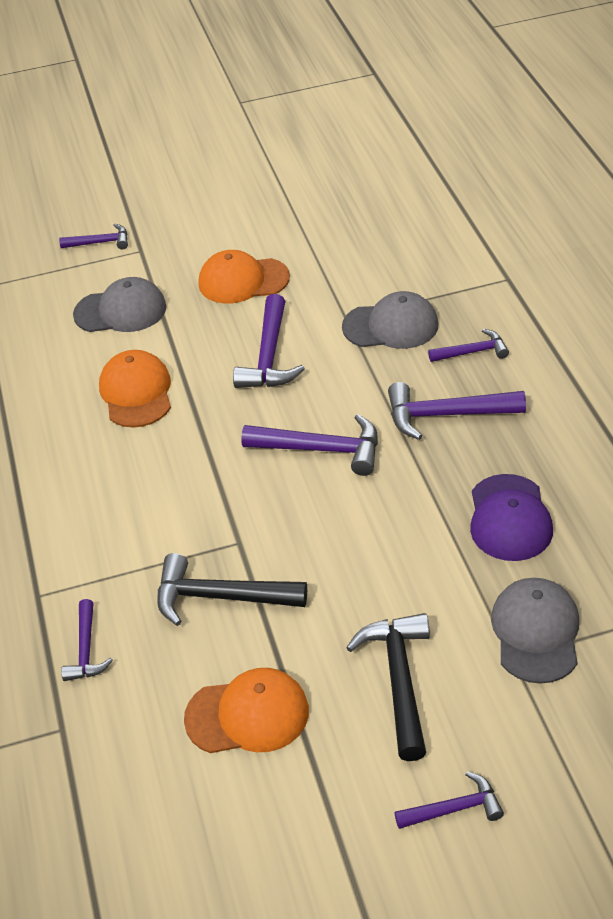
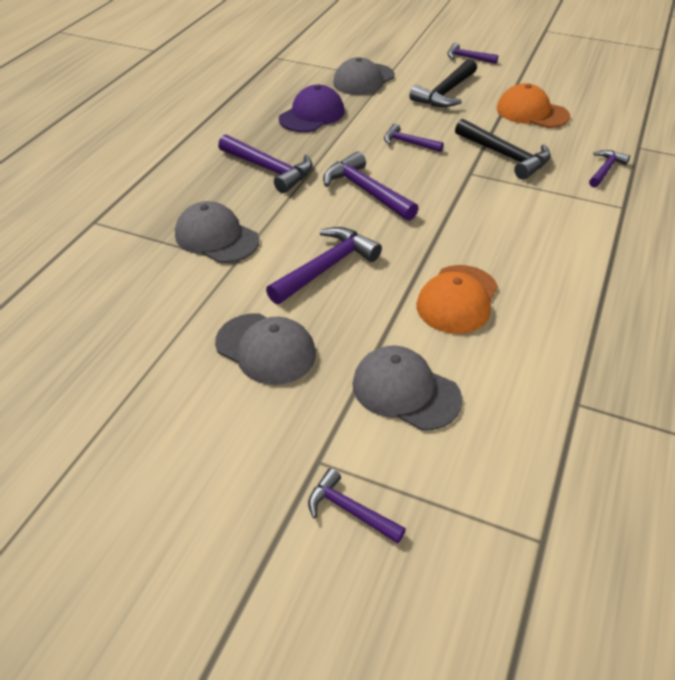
camera: 145 degrees left, 0 degrees up
(243, 281) = (266, 349): orange cap -> grey cap
(472, 352) = (197, 192): purple hammer -> purple hammer (408, 143)

